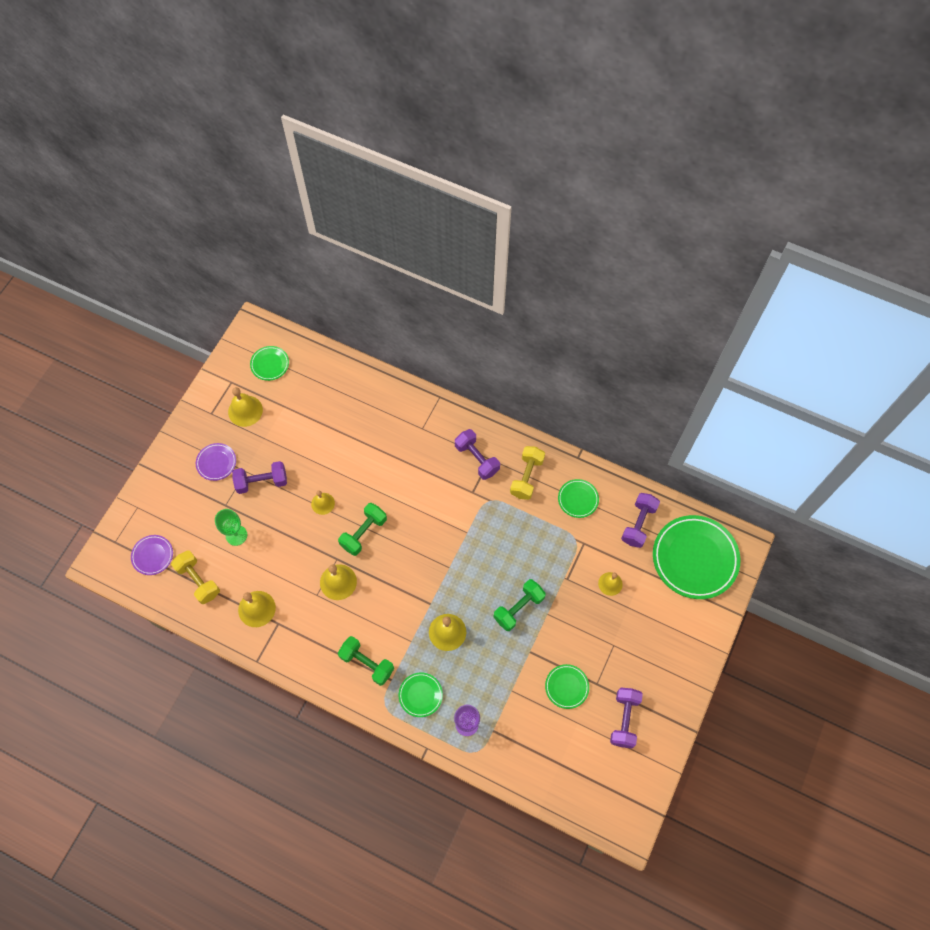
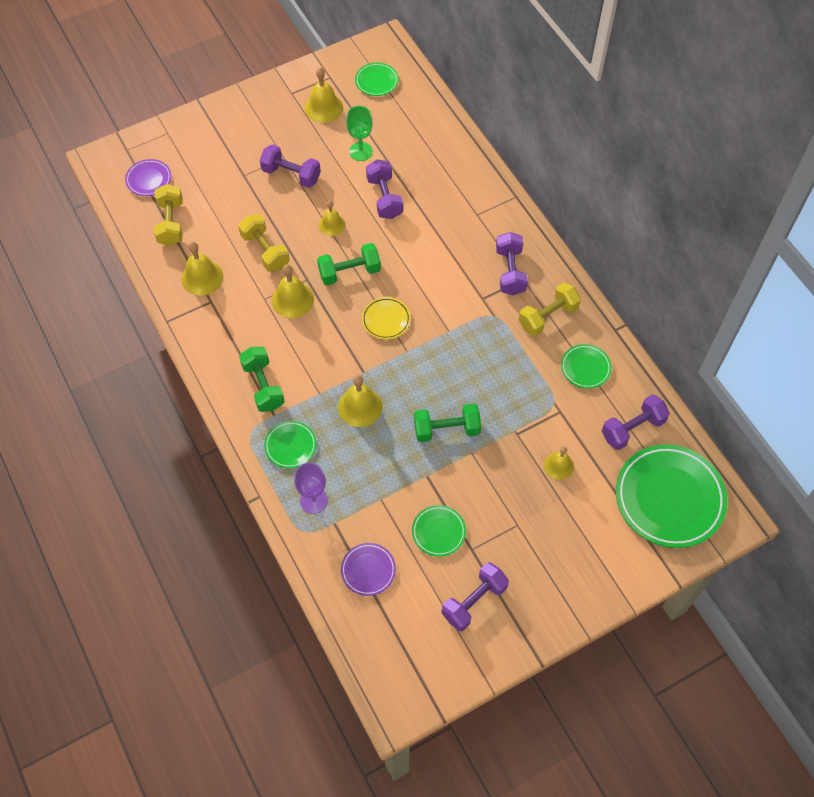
camera: 35 degrees right, 5 degrees down
(216, 463) = (264, 136): purple plate -> purple plate (368, 570)
(236, 535) = (233, 205): green goblet -> green goblet (360, 151)
(288, 556) = (265, 251): none -> yellow dumbbell
(345, 457) = (384, 198): none -> purple dumbbell
(417, 553) = (386, 320): none -> yellow plate

